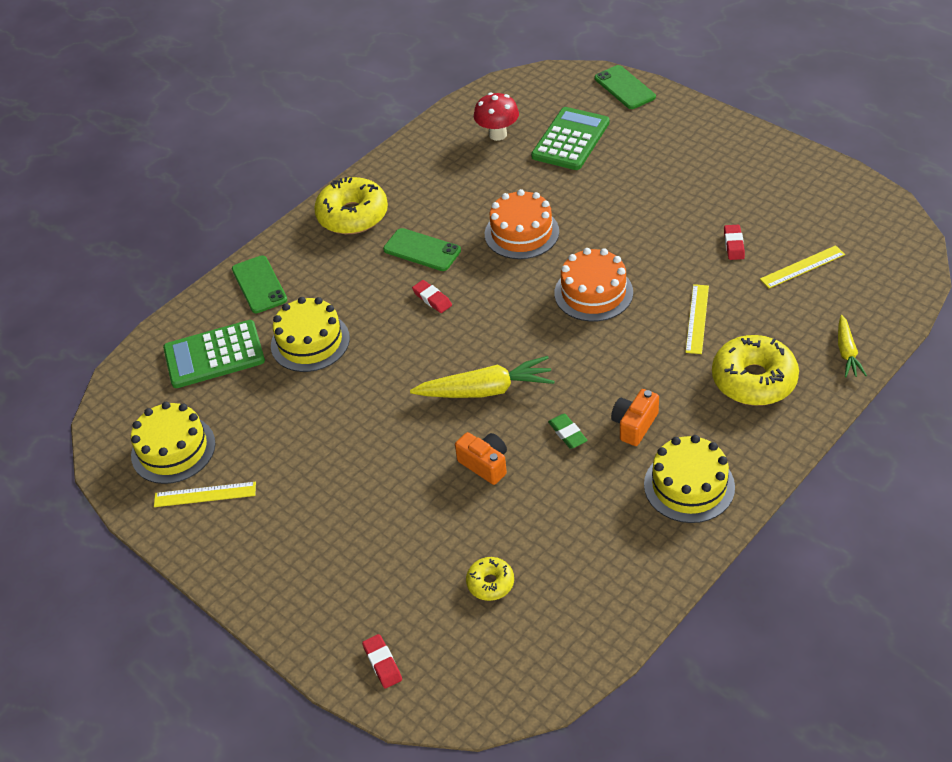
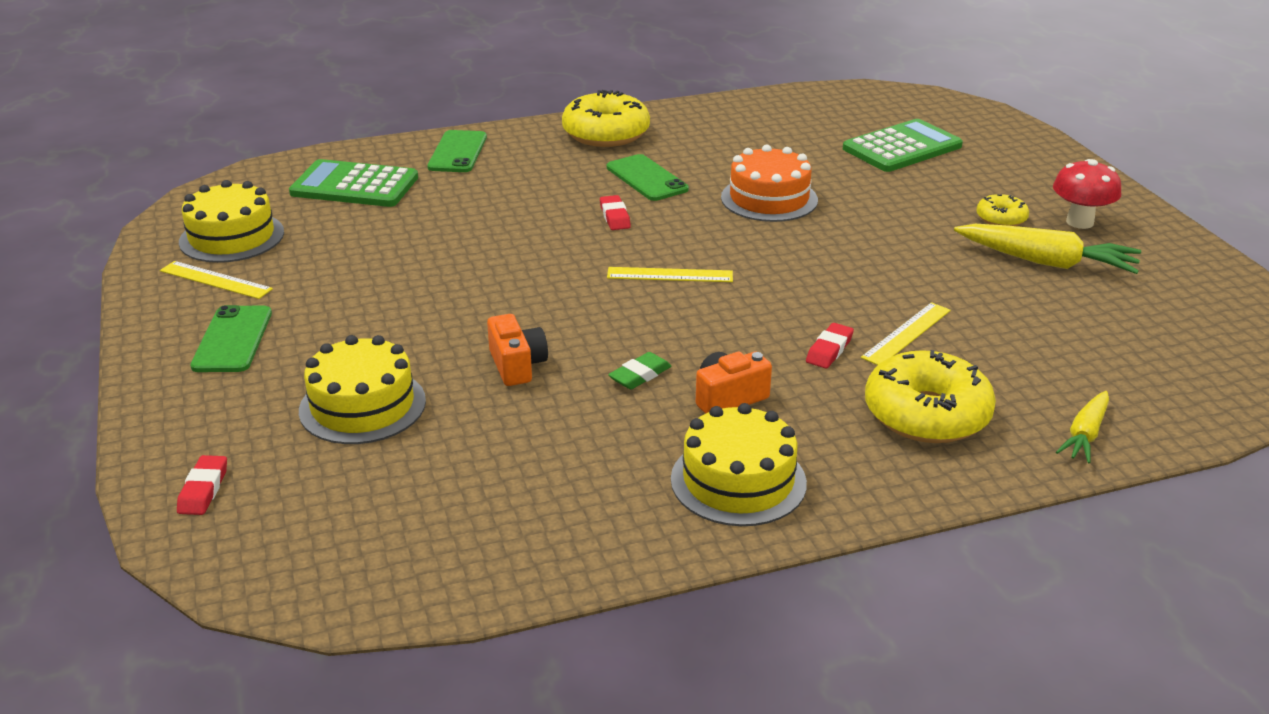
camera: 25 degrees right, 15 degrees down
(310, 342) = (454, 207): yellow cake -> yellow cake (362, 406)
(485, 390) = (589, 305): yellow carrot -> yellow carrot (1046, 262)
(490, 583) = (401, 471): yellow donut -> yellow donut (1001, 219)
(498, 134) = (823, 122): red mushroom -> red mushroom (1079, 222)
(567, 433) = (640, 375): green eraser -> green eraser turned 45 degrees clockwise
(593, 293) = (800, 270): orange cake -> none
(624, 88) = (1007, 127): green phone -> green phone (232, 339)
(734, 245) = (1019, 287): red eraser -> red eraser (829, 350)
(802, 267) = (1095, 335): yellow ruler -> yellow ruler (670, 275)

